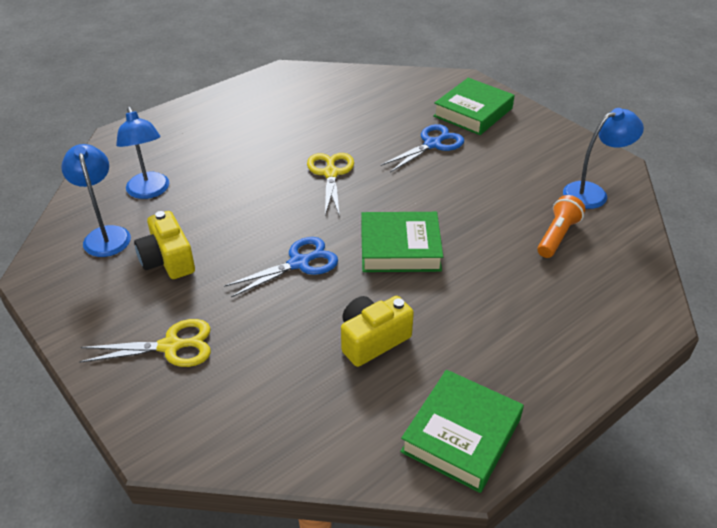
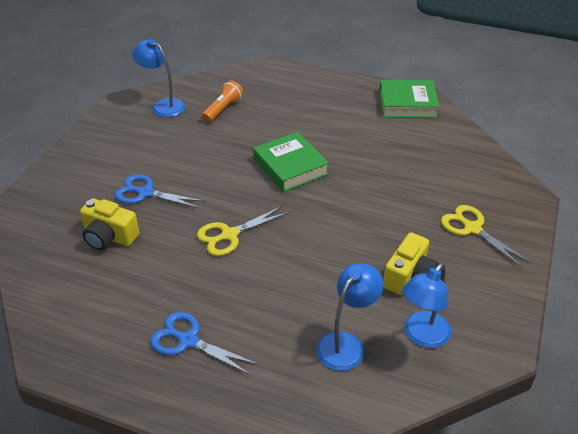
camera: 120 degrees left, 0 degrees up
(299, 263) = (347, 206): blue scissors -> blue scissors (188, 341)
(372, 340) = (379, 150): yellow camera -> yellow camera (109, 237)
(473, 112) = (77, 186): green book -> none
(557, 236) = (223, 109): orange flashlight -> orange flashlight turned 120 degrees clockwise

